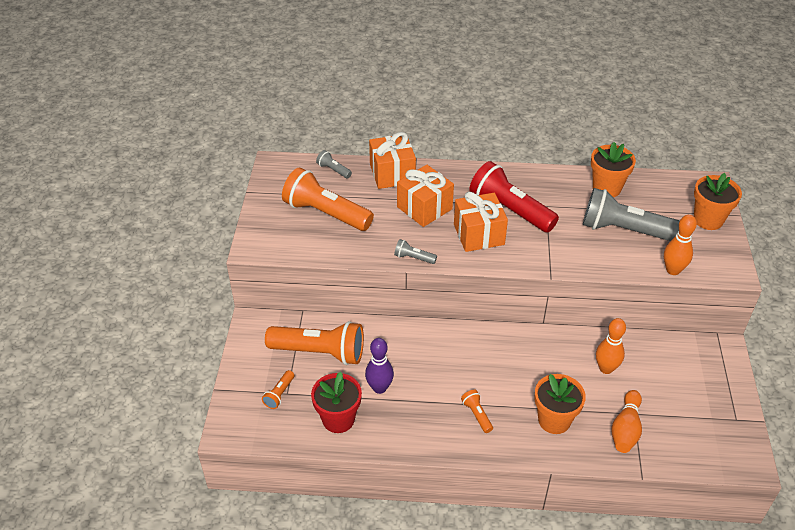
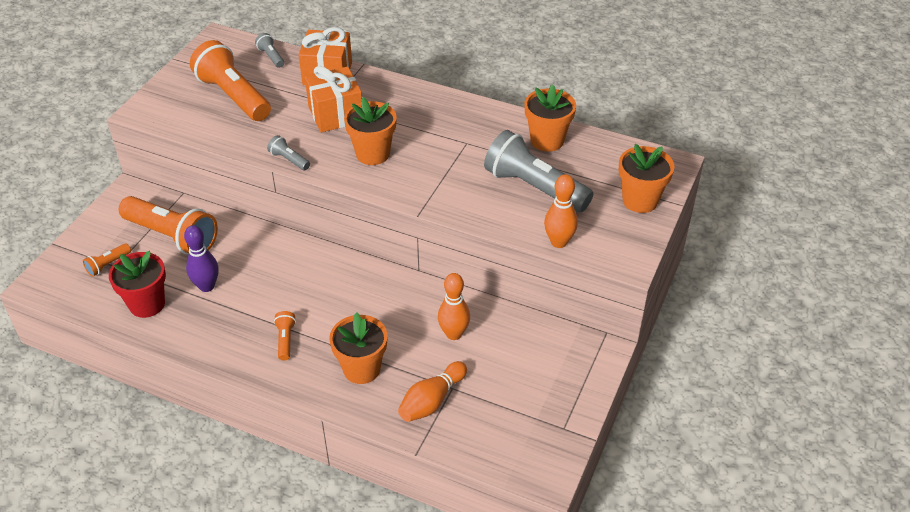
camera: 20 degrees right, 0 degrees up
(479, 234) = (373, 154): orange gift -> orange flower pot
(510, 210) = (424, 137): red flashlight -> none

